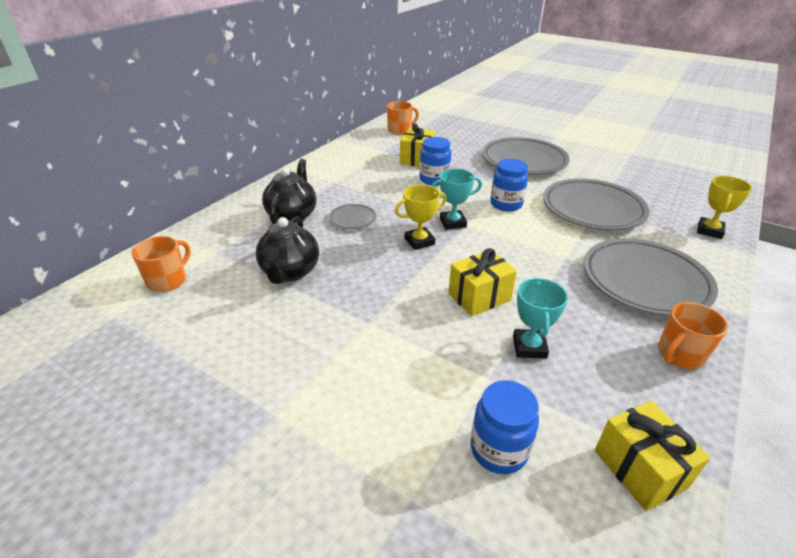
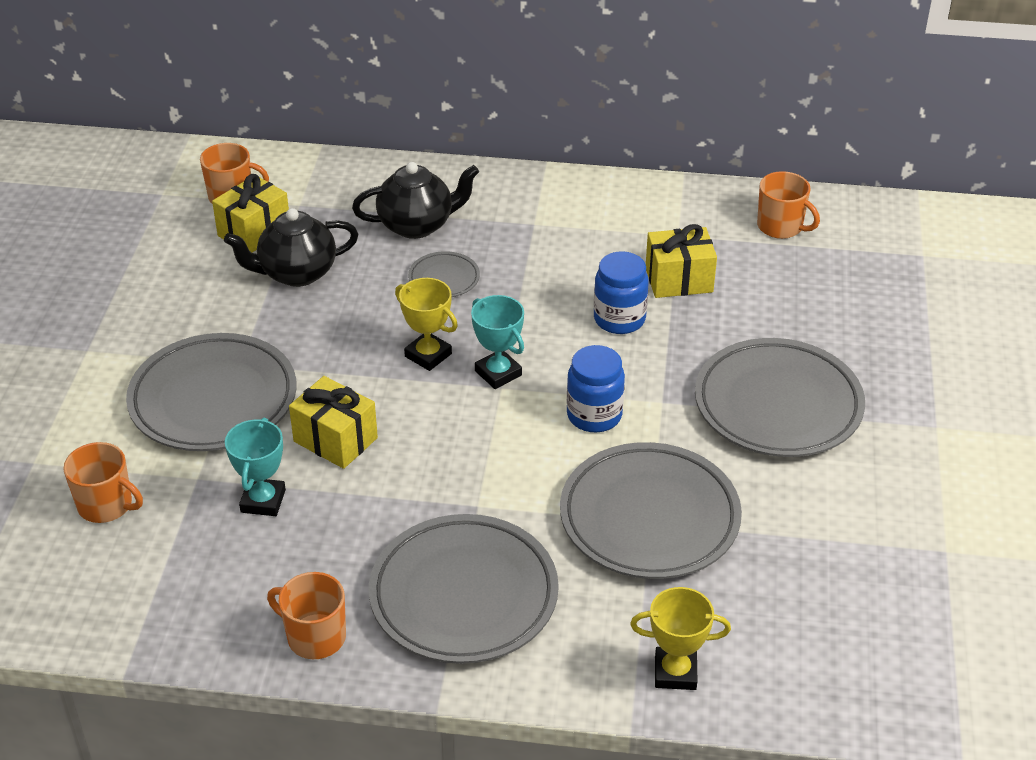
camera: 65 degrees right, 5 degrees up
(399, 347) = (213, 400): none -> grey plate
(498, 450) = (106, 505): blue jar -> orange mug
(529, 347) = (263, 501): turquoise trophy -> turquoise trophy turned 60 degrees counterclockwise
(640, 469) = (122, 609): yellow gift -> yellow gift (254, 232)

